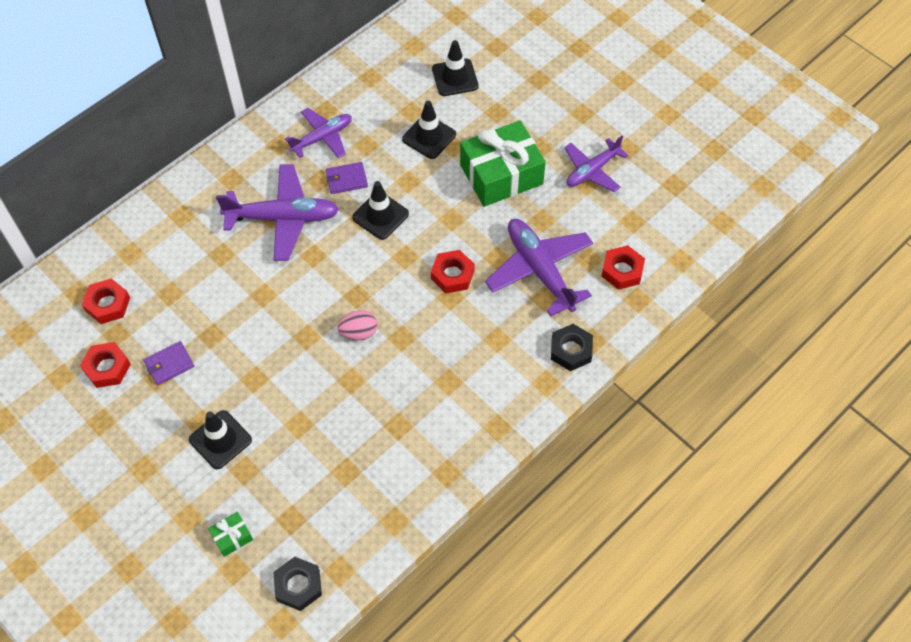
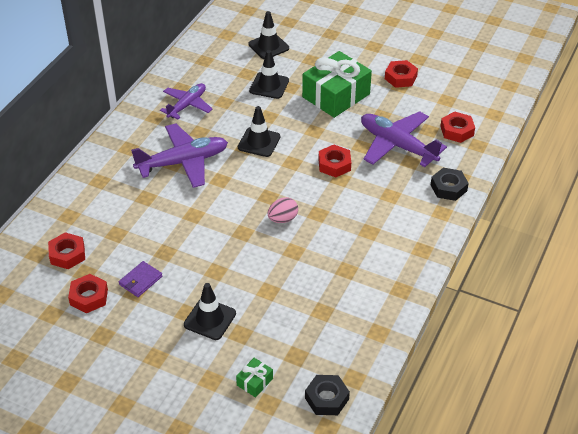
camera: 20 degrees left, 15 degrees down
(346, 179) = (220, 126): purple wallet -> none
(592, 171) = (400, 77): purple plane -> red nut

